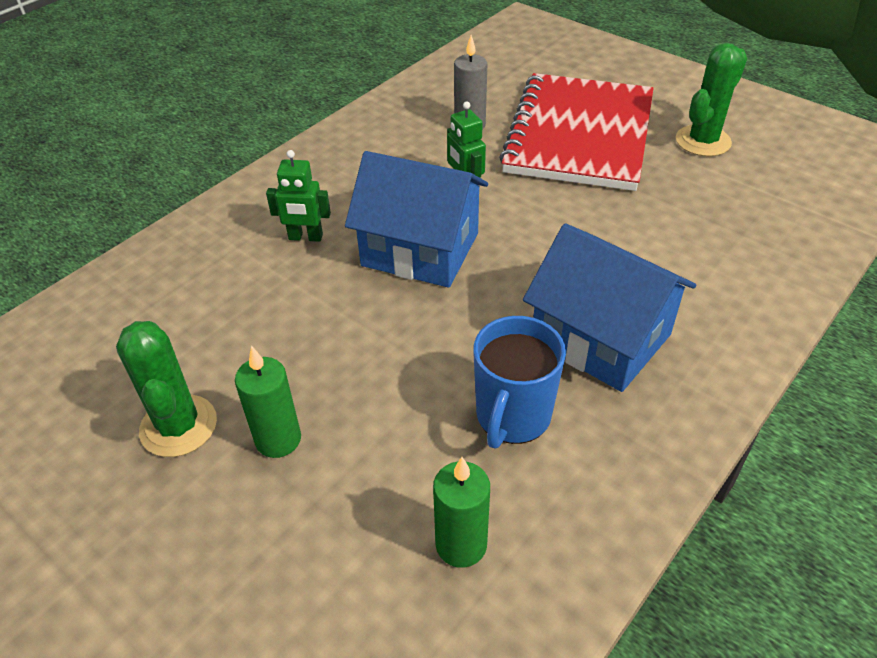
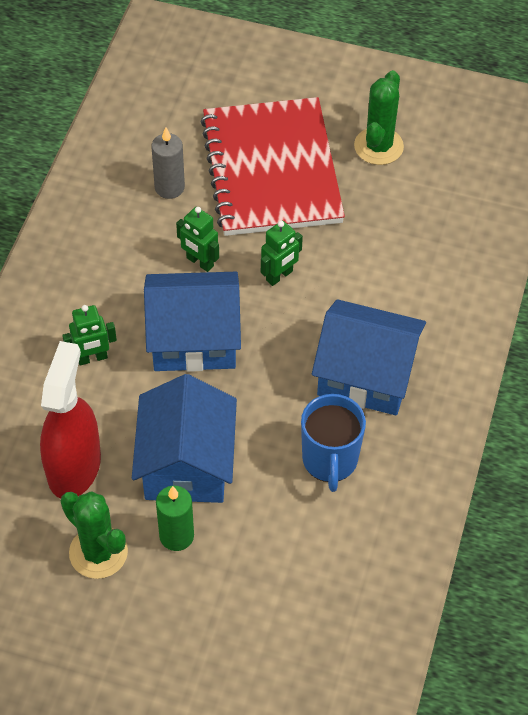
camera: 25 degrees left, 10 degrees up
(217, 329) = (74, 466): none -> red spray bottle
(339, 365) = (186, 464): none -> blue house
(461, 545) = (336, 561): green candle -> none
(543, 219) = (279, 276): none -> green robot

